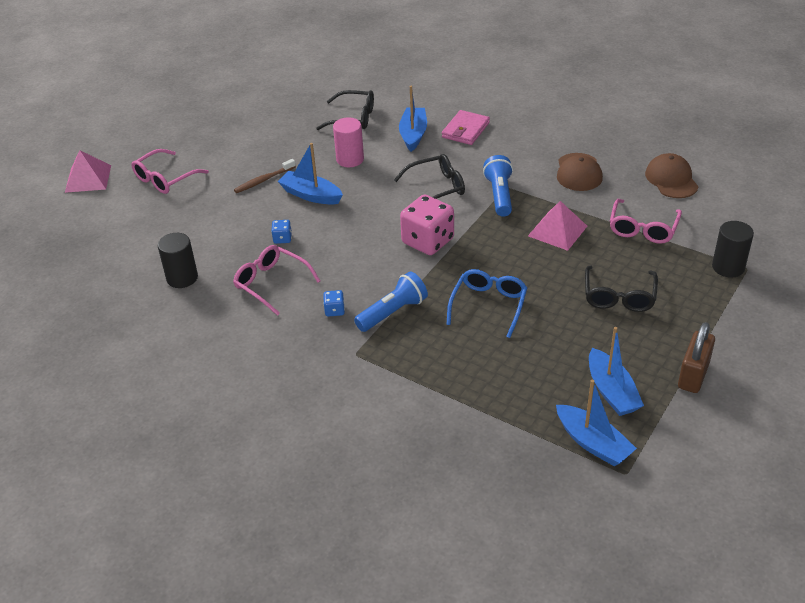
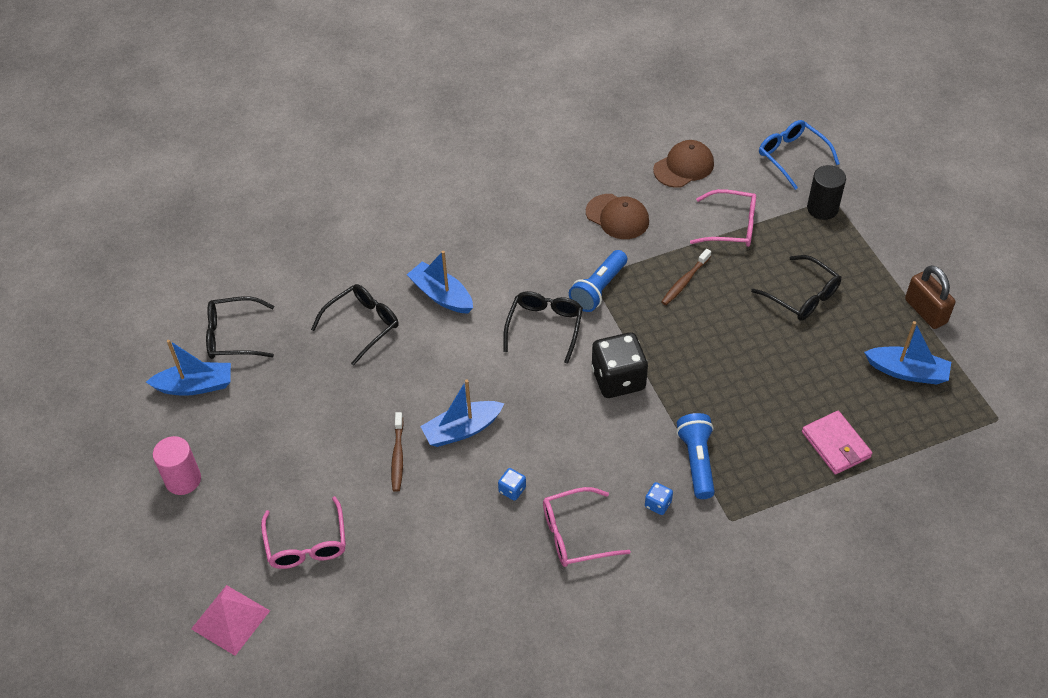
camera: 55 degrees left, 10 degrees up
(182, 278) = (500, 608): black cylinder -> none
(293, 79) = (233, 336): none -> black glasses
(350, 159) = (433, 367): pink cylinder -> pink cylinder (183, 480)
(428, 241) = (618, 379): pink dice -> black dice
(465, 130) = (474, 253): pink wallet -> pink wallet (836, 444)
(488, 305) = (743, 388): blue glasses -> blue glasses (792, 156)
(499, 195) = (598, 289): blue flashlight -> blue flashlight turned 90 degrees counterclockwise
(557, 231) = (685, 281): pink pyramid -> brown toothbrush
(593, 443) = (954, 419): blue boat -> blue boat (195, 386)
(643, 228) = (731, 226): pink glasses -> pink glasses turned 45 degrees counterclockwise
(671, 179) = (683, 167): brown cap -> brown cap turned 120 degrees clockwise

